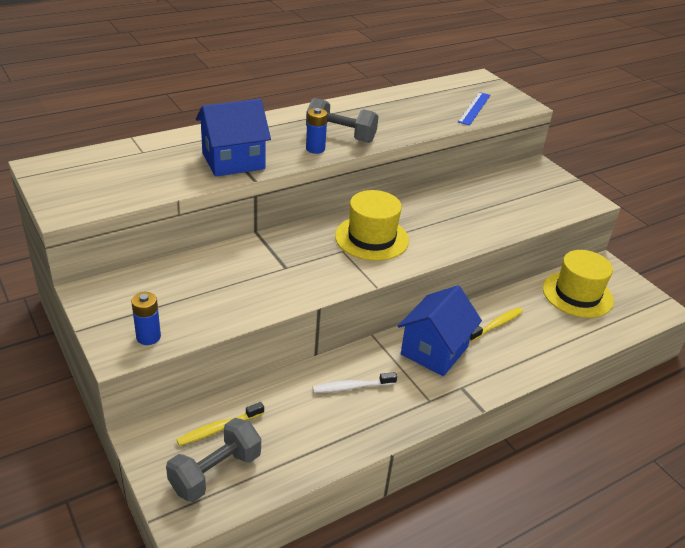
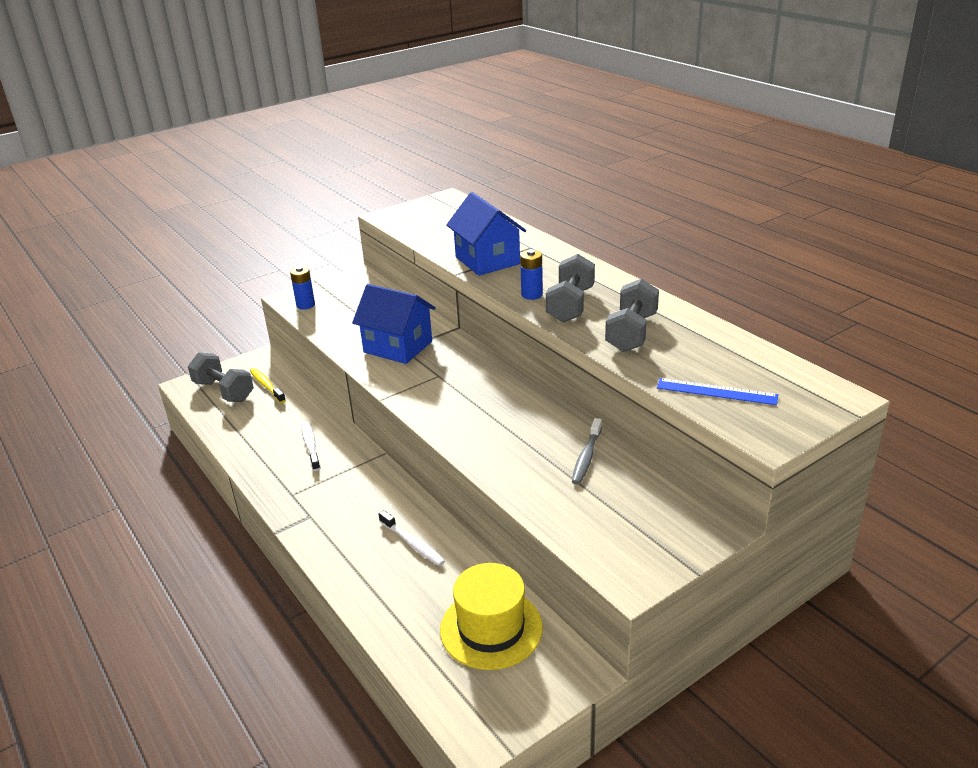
camera: 90 degrees right, 5 degrees down
(371, 238) = (465, 390): yellow hat -> none
(392, 120) = (632, 333): none -> grey dumbbell
(434, 350) = (364, 495): blue house -> blue house (398, 347)
(469, 196) = (586, 457): none -> grey toothbrush
(496, 325) = (413, 544): yellow toothbrush -> white toothbrush

